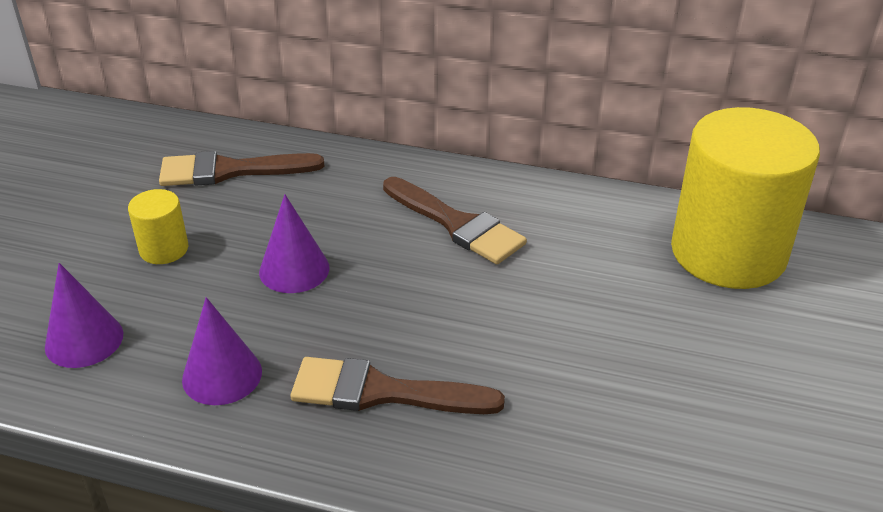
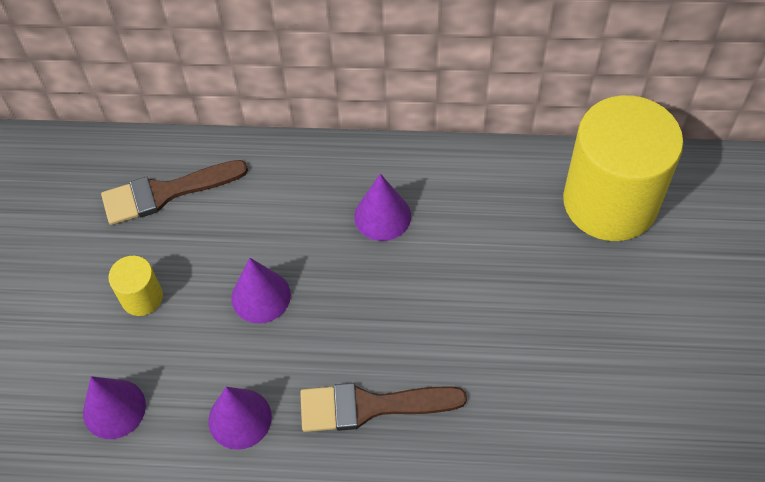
camera: 10 degrees left, 20 degrees up
(457, 224) = (382, 216): brown brush -> purple cone

